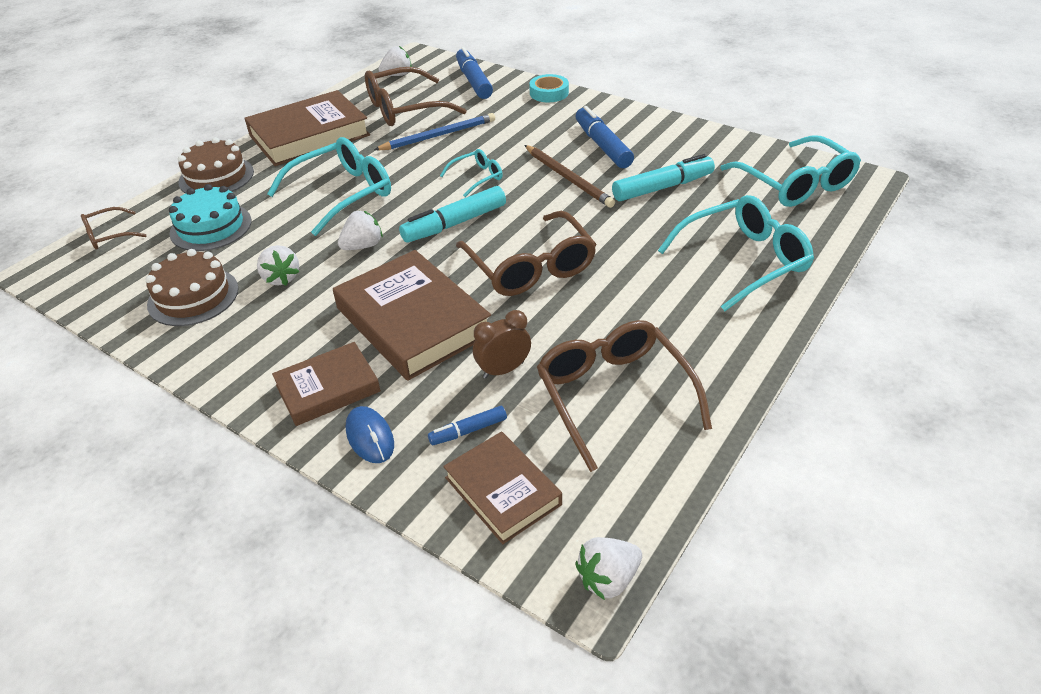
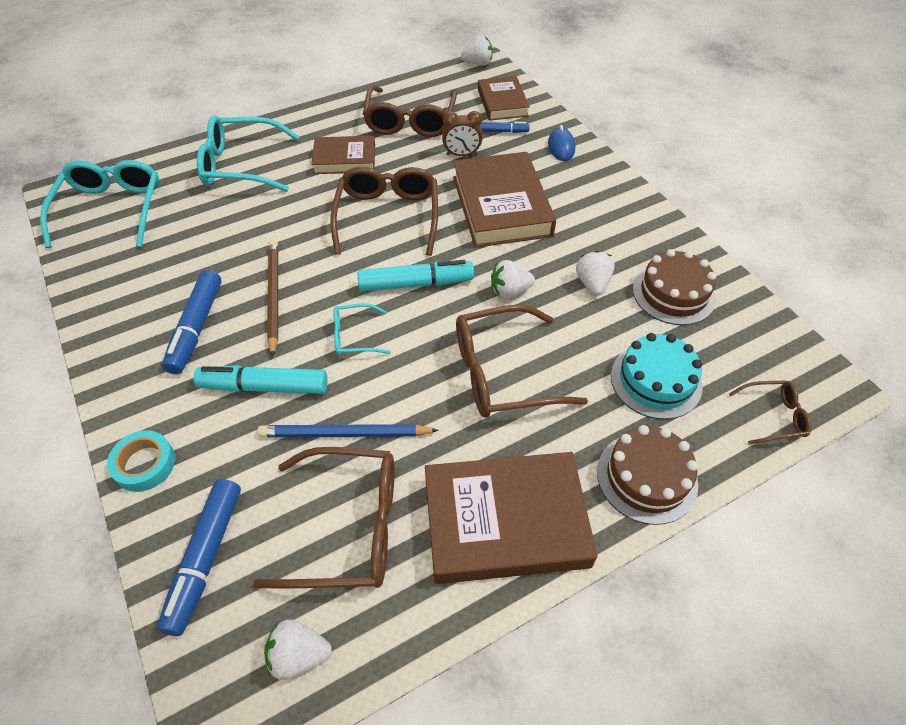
camera: 155 degrees left, 10 degrees up
(328, 388) = (578, 181): brown book -> brown book (344, 159)
(343, 194) = (502, 373): turquoise glasses -> brown glasses
(662, 187) = (210, 250): turquoise marker -> turquoise marker (264, 387)

